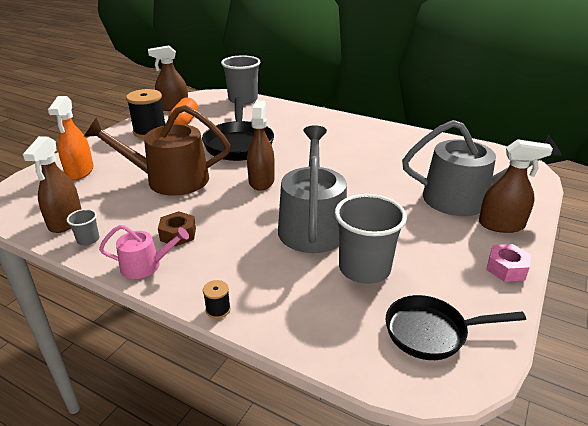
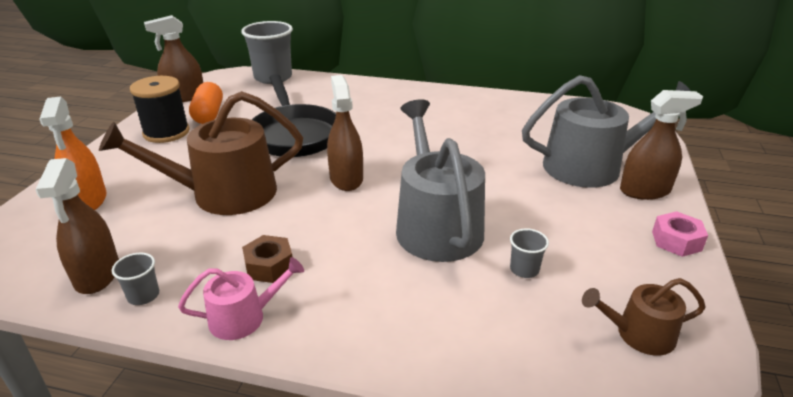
camera: 15 degrees left, 0 degrees up
(218, 309) = (371, 359): black spool -> none
(364, 268) = (524, 269): grey cup -> grey cup, size x0.45
(431, 332) = (638, 334): black pan -> brown watering can

